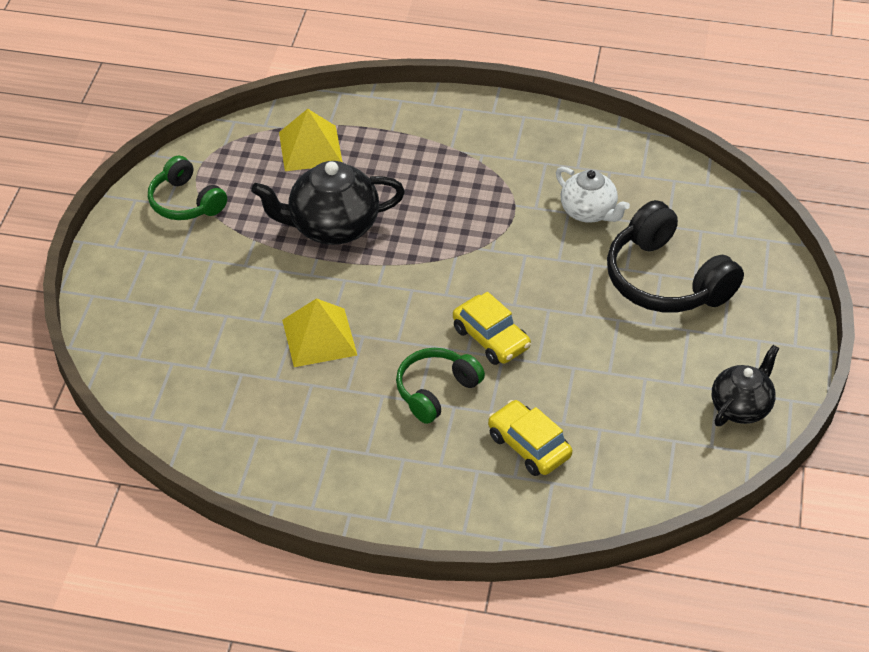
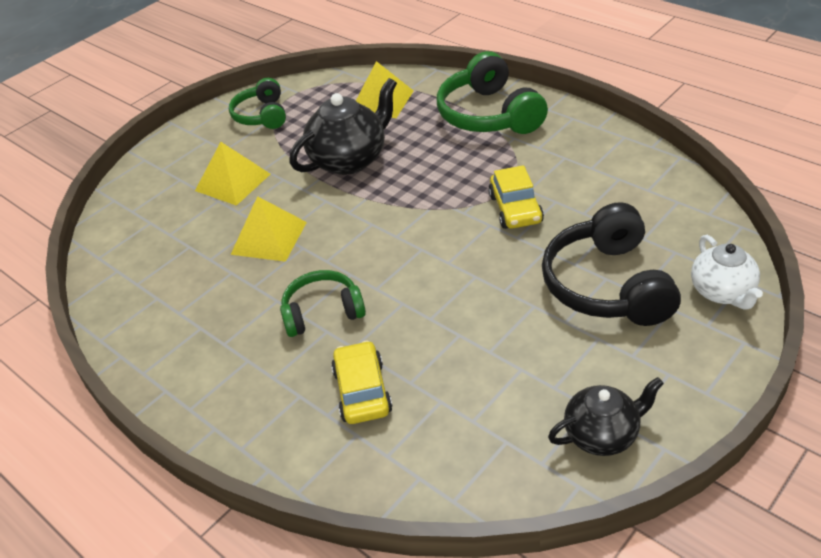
camera: 35 degrees right, 5 degrees down
(224, 290) = (232, 182): none -> yellow pyramid
(332, 227) = (350, 159): black teapot -> black teapot turned 120 degrees clockwise
(438, 134) = (489, 115): none -> green headphones
(491, 338) = (405, 284): yellow car -> yellow car (515, 209)
(589, 212) = (575, 206): white teapot -> white teapot (722, 292)

